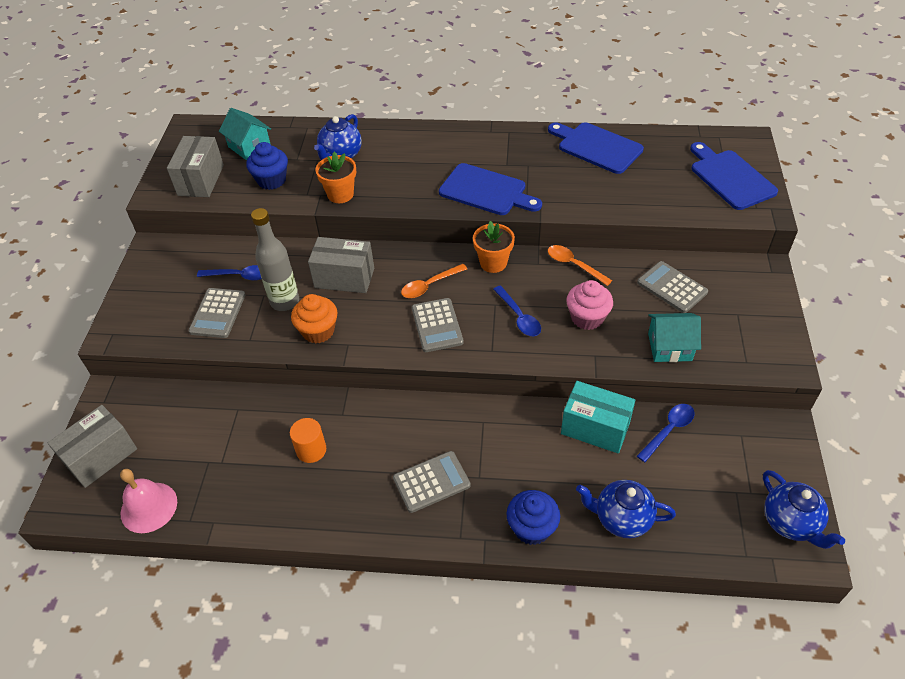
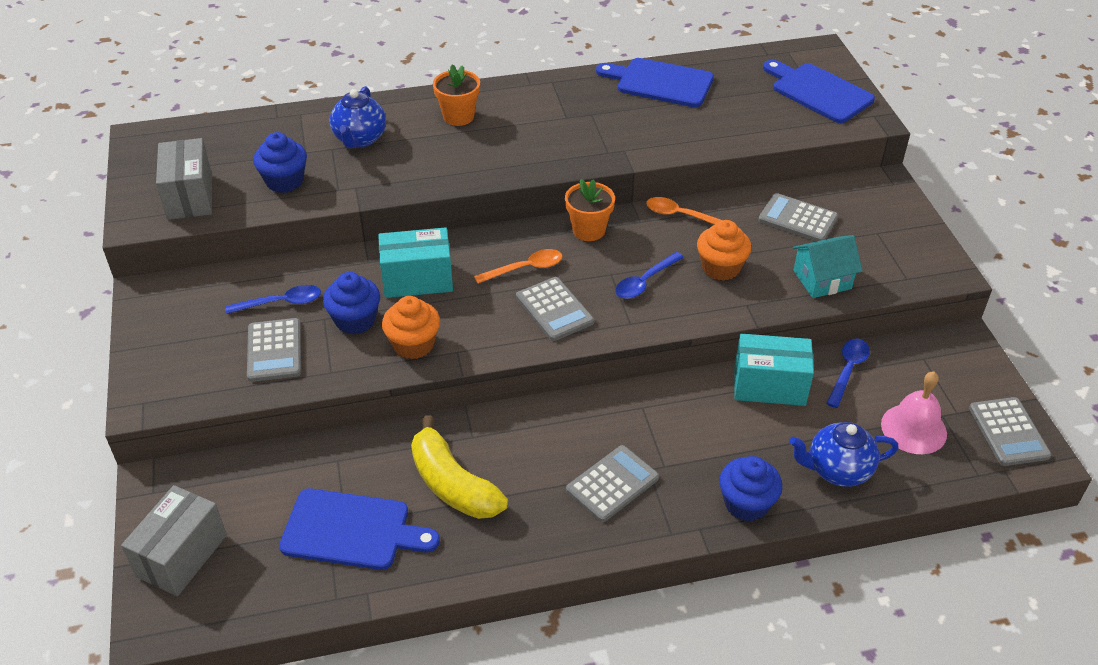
camera: 20 degrees left, 5 degrees down
(149, 507) = (275, 597): pink bell -> pink bell (913, 428)
(249, 146) = (235, 147): turquoise house -> none
(285, 301) = (355, 320): grey bottle -> blue cupcake
(311, 450) = (453, 484): orange cylinder -> yellow banana
(340, 194) = (381, 182): orange flower pot -> orange flower pot (458, 116)
(344, 278) = (417, 280): grey box -> turquoise box
(429, 285) = (525, 268): orange spoon -> orange spoon turned 150 degrees counterclockwise
(486, 191) = (556, 149): blue cutting board -> blue cutting board (352, 530)
(519, 317) = (645, 282): blue spoon -> blue spoon turned 90 degrees clockwise
(587, 318) = (721, 268): pink cupcake -> orange cupcake
(791, 523) = (1008, 432): blue teapot -> grey calculator

